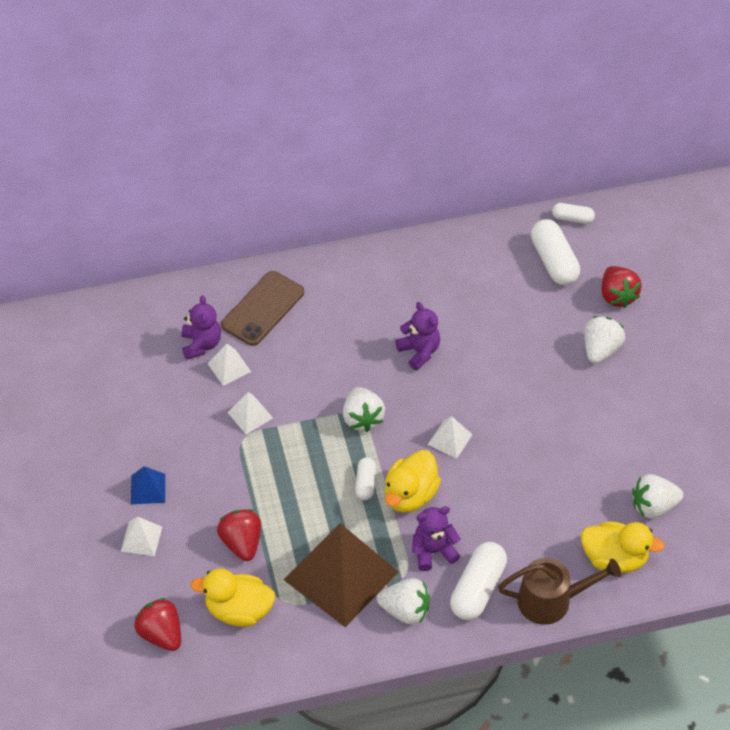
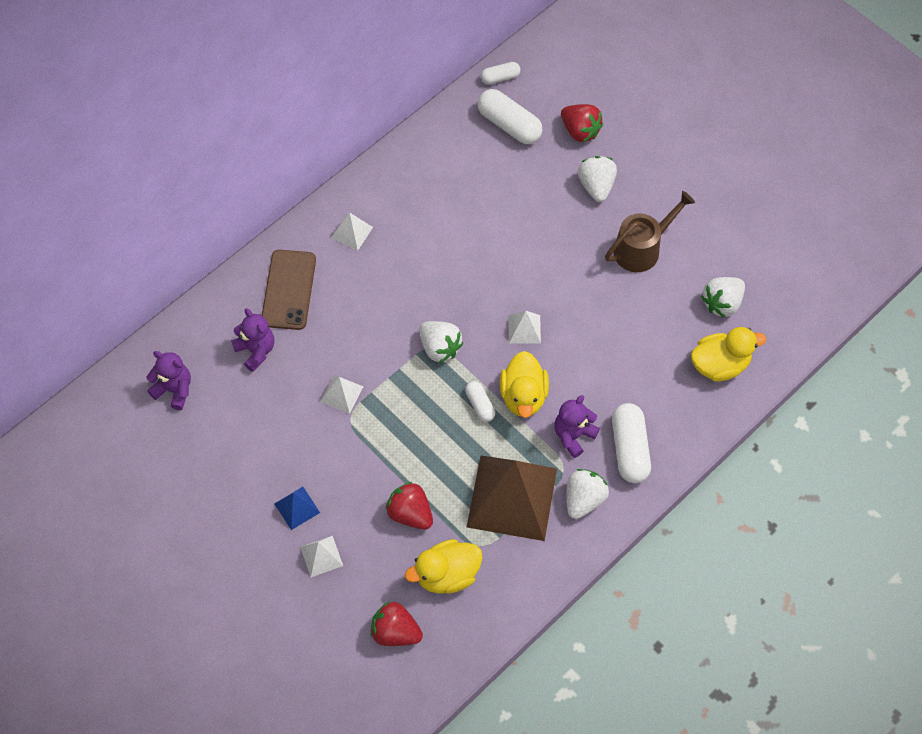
camera: 30 degrees left, 10 degrees up
(229, 367) = (294, 359): white pyramid -> white pyramid (352, 232)
(405, 610) = (583, 499): white strawberry -> white strawberry turned 45 degrees counterclockwise
(419, 351) = (449, 262): purple teddy bear -> purple teddy bear (174, 390)
(551, 600) = (693, 427): brown watering can -> brown watering can (642, 248)

